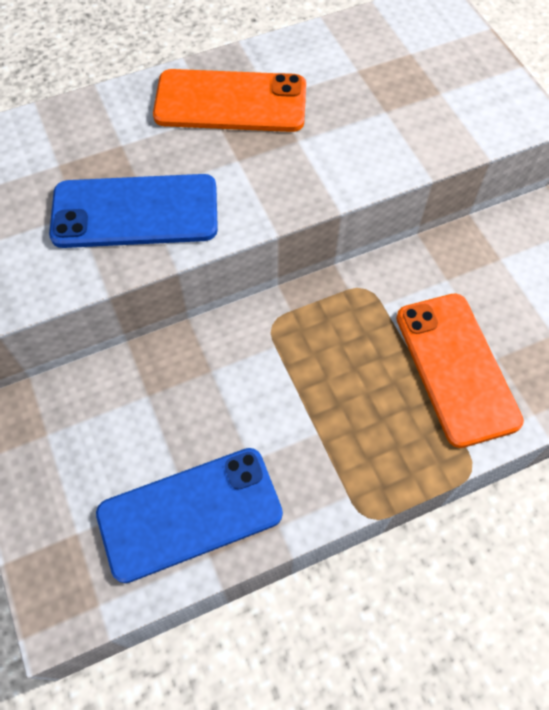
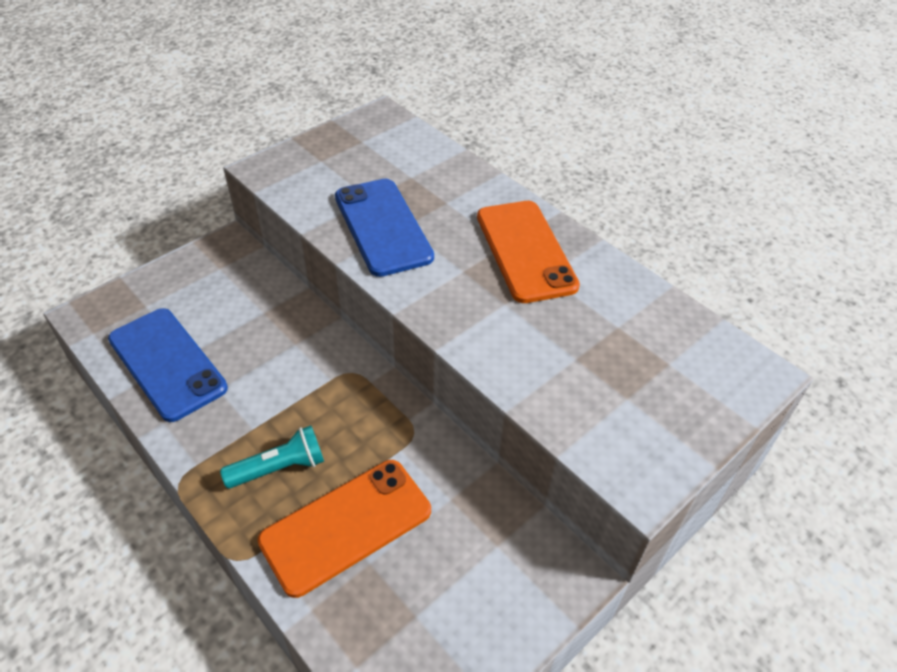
camera: 70 degrees right, 15 degrees down
(375, 414) = (279, 468): none -> turquoise flashlight

